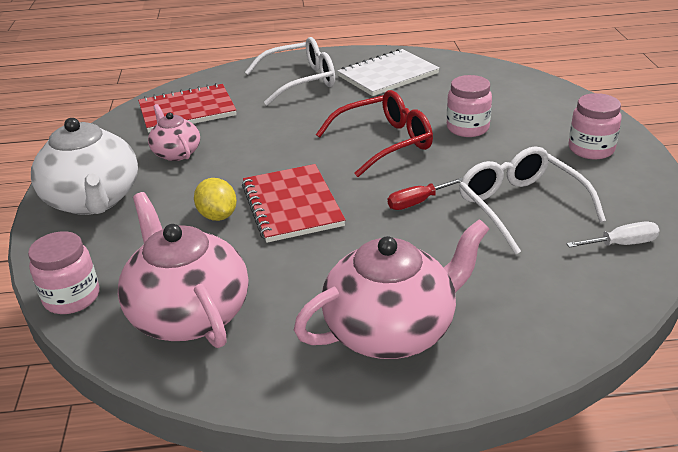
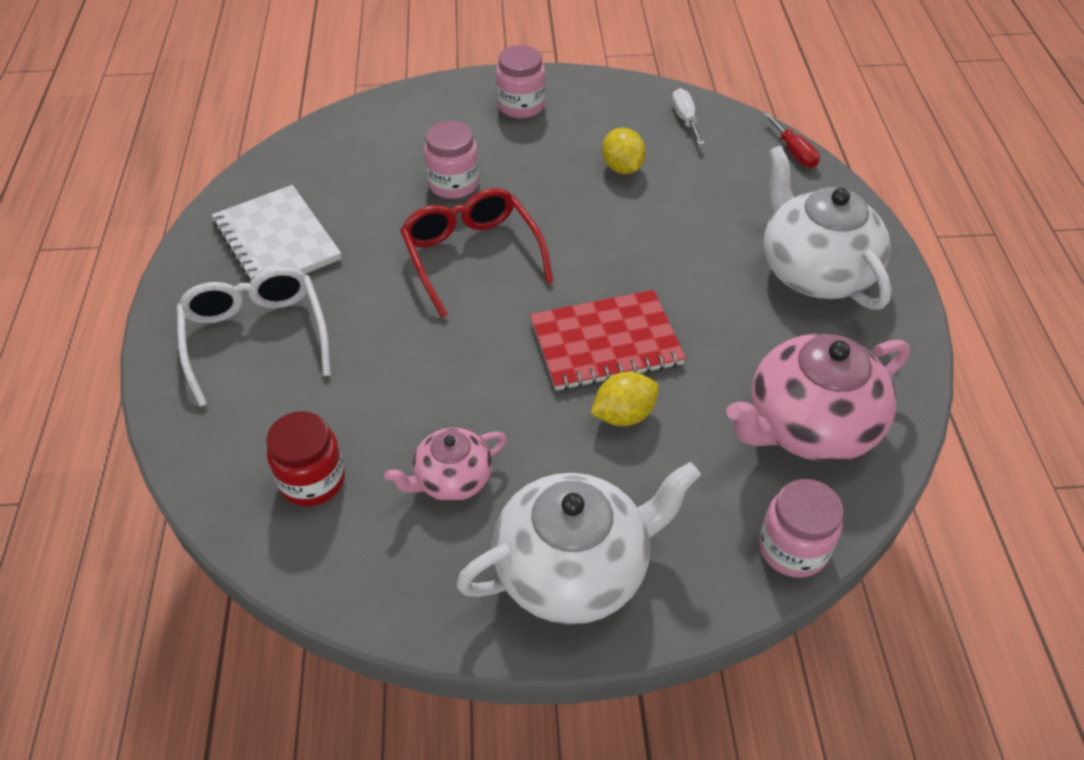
camera: 90 degrees left, 15 degrees up
(187, 111) = (312, 480): red notebook -> red jar
(392, 330) = (814, 271): pink teapot -> white teapot
(417, 202) = (609, 238): red screwdriver -> red screwdriver (794, 152)
(520, 206) = (622, 168): white glasses -> yellow lemon

